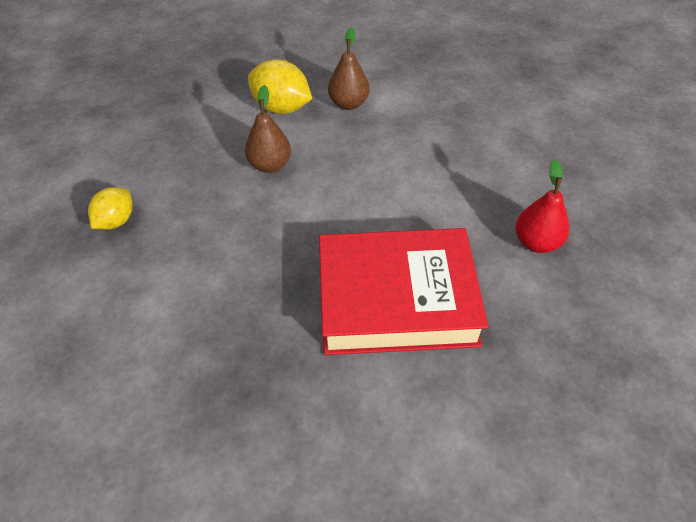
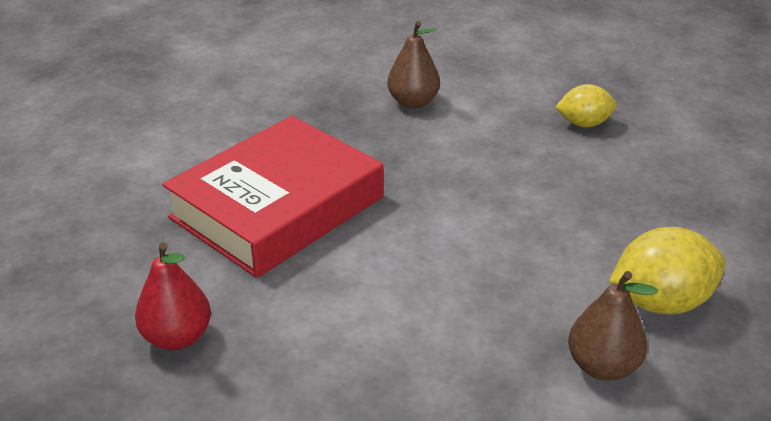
camera: 135 degrees right, 15 degrees down
(116, 221) = (584, 124): yellow lemon -> yellow lemon turned 75 degrees counterclockwise
(270, 165) = (554, 236): brown pear -> brown pear (413, 102)

